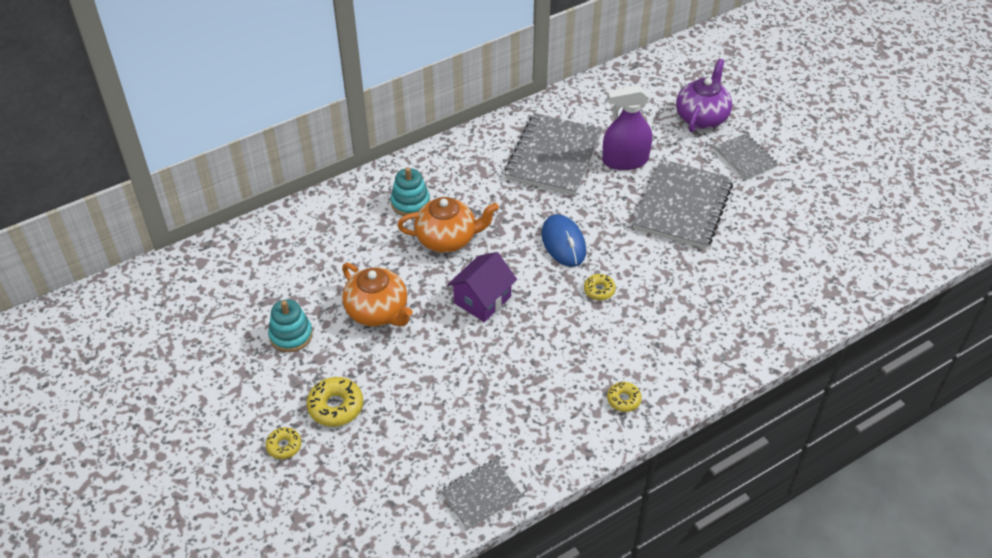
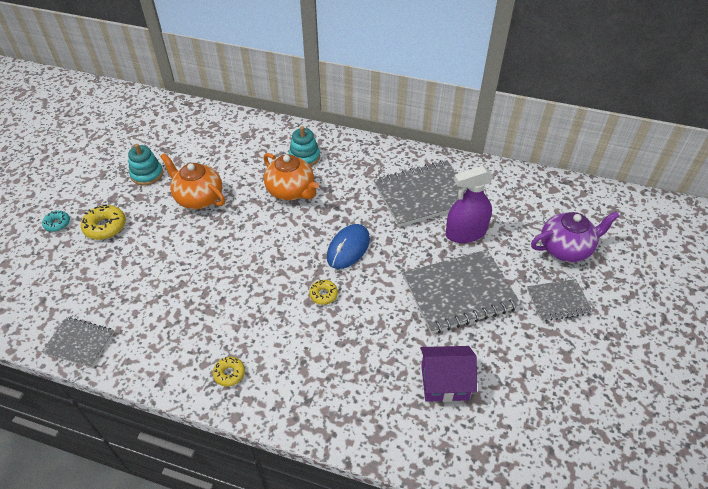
camera: 50 degrees right, 0 degrees up
(284, 446) = (57, 224): yellow donut -> turquoise donut
(378, 312) = (199, 198): orange teapot -> orange teapot turned 120 degrees clockwise
(482, 299) = (255, 239): purple house -> purple house (444, 382)
(625, 160) = (465, 233): purple spray bottle -> purple spray bottle turned 60 degrees counterclockwise
(745, 158) = (558, 301): grey notebook -> grey notebook turned 60 degrees clockwise

